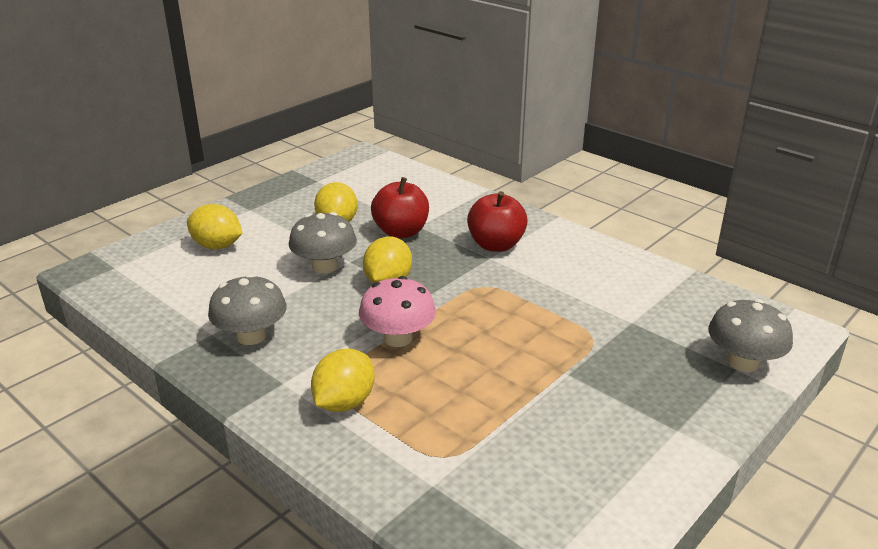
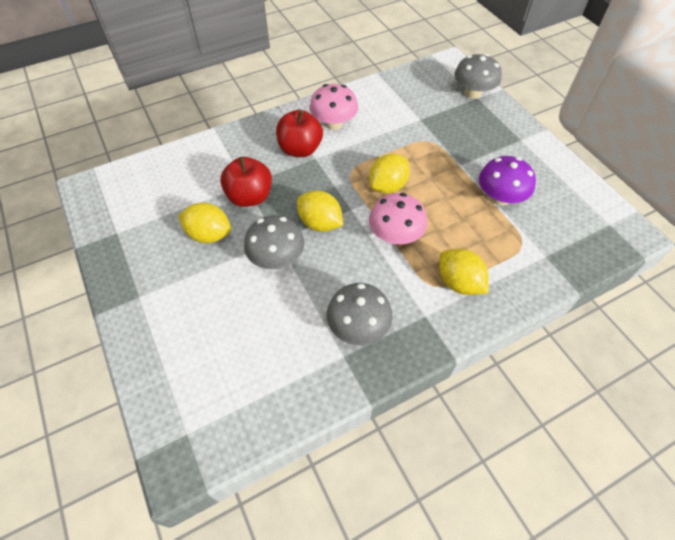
camera: 70 degrees left, 25 degrees up
(217, 246) = (196, 334): yellow lemon -> yellow lemon (388, 186)
(525, 421) = (500, 197): none -> purple mushroom
(560, 257) = (334, 123): none -> pink mushroom

